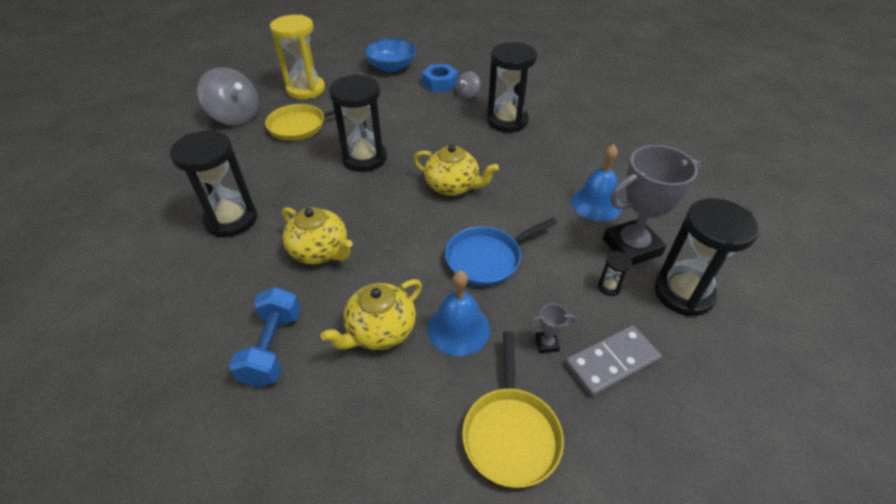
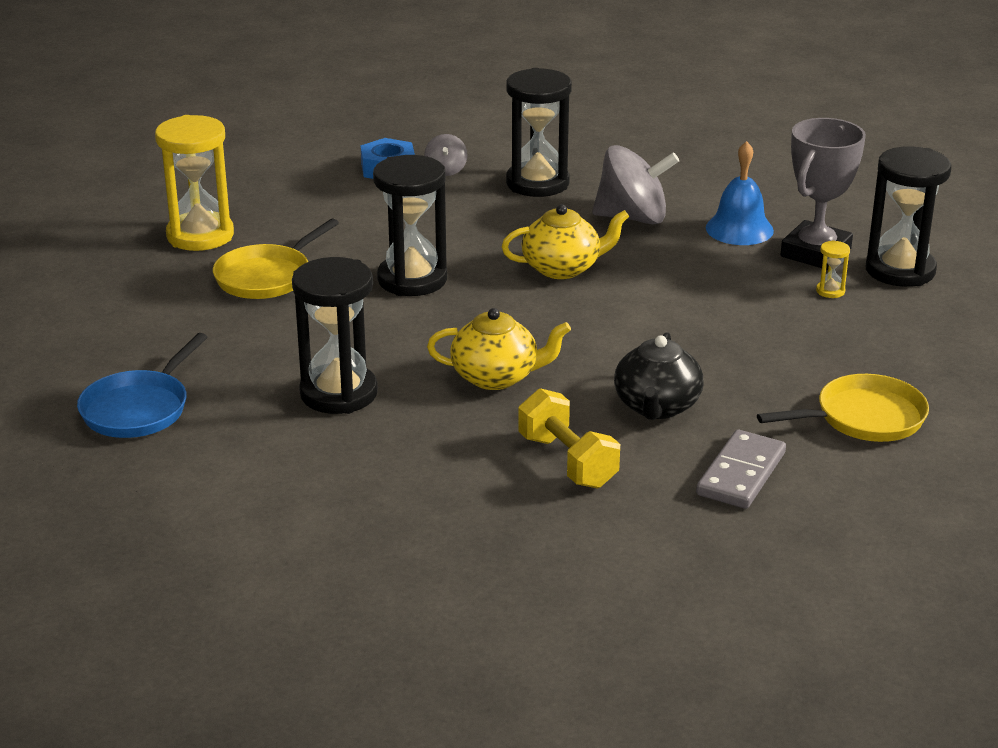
camera: 35 degrees left, 15 degrees down
(235, 117) = (147, 299): grey spinning top -> grey spinning top (633, 218)
(273, 347) = (567, 461): blue dumbbell -> yellow dumbbell
(380, 330) = (657, 407): yellow teapot -> black teapot
(391, 67) = (286, 170): blue bowl -> none
(458, 328) = (730, 375): blue bell -> none
(487, 258) = (687, 314): blue pan -> blue pan (139, 408)
(511, 433) = (863, 418): yellow pan -> yellow pan turned 75 degrees counterclockwise
(547, 343) = (823, 352): grey trophy -> none
(609, 287) = (830, 291): black hourglass -> yellow hourglass
(611, 362) = (892, 342): grey domino -> grey domino (741, 474)

